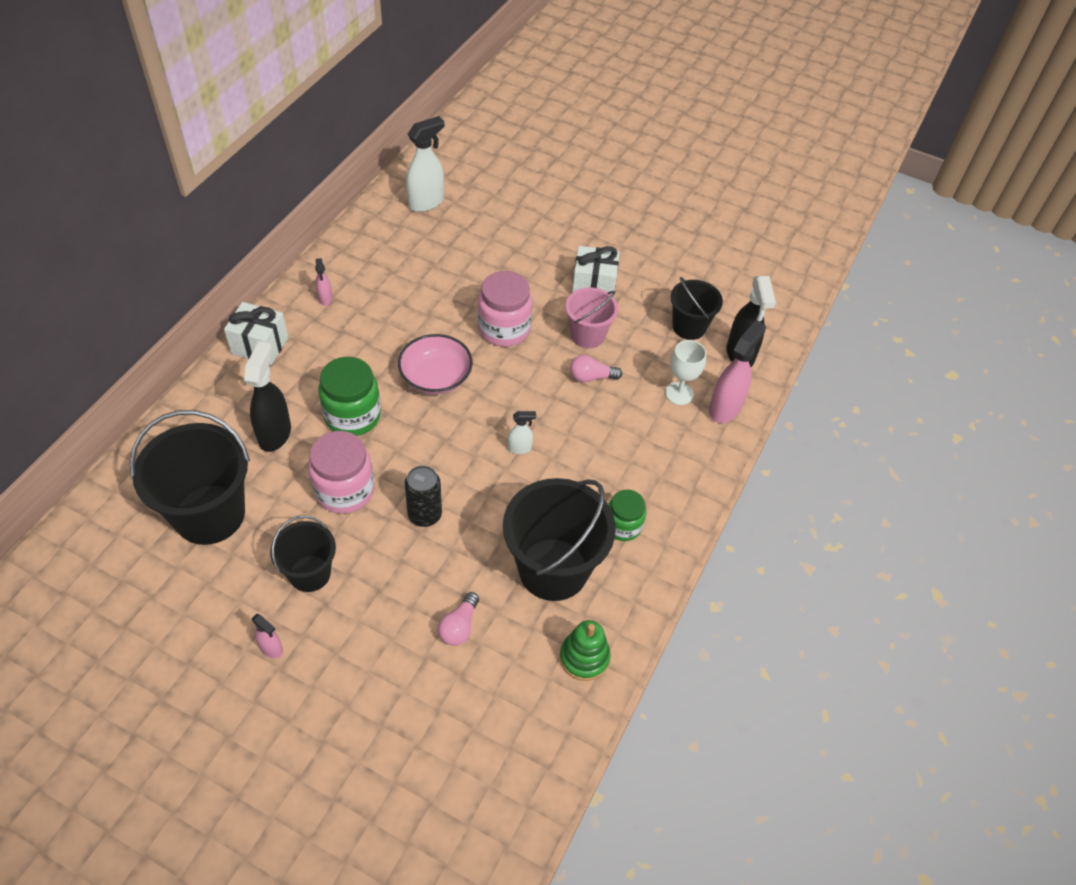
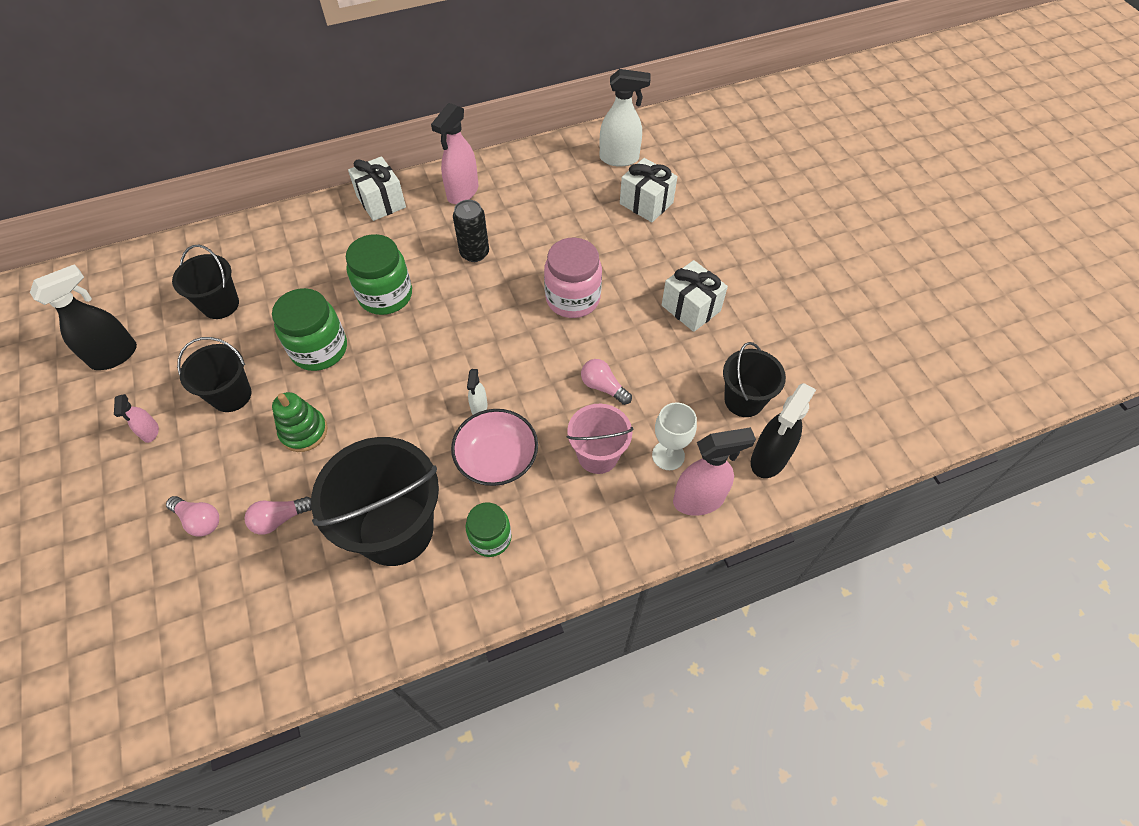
camera: 45 degrees right, 5 degrees up
(209, 514) = (220, 304): black bucket -> black bucket, size x0.58
(275, 434) = (321, 274): black spray bottle -> black spray bottle (115, 355)
(325, 299) = (462, 193): pink spray bottle -> pink spray bottle, size x1.95
(344, 490) = (319, 349): pink jar -> green jar
(396, 675) = (199, 520): none -> pink light bulb
(424, 515) = (352, 409): black can -> black can (474, 253)
(436, 377) = (477, 304): pink bowl -> pink bowl (497, 458)
(483, 227) = (646, 203): none -> white gift
(520, 448) = (479, 407): white spray bottle -> white spray bottle turned 60 degrees clockwise
(584, 657) = (338, 626): green stacking toy -> green stacking toy (304, 431)
(587, 335) = (639, 348): pink bucket -> pink bucket (598, 455)

